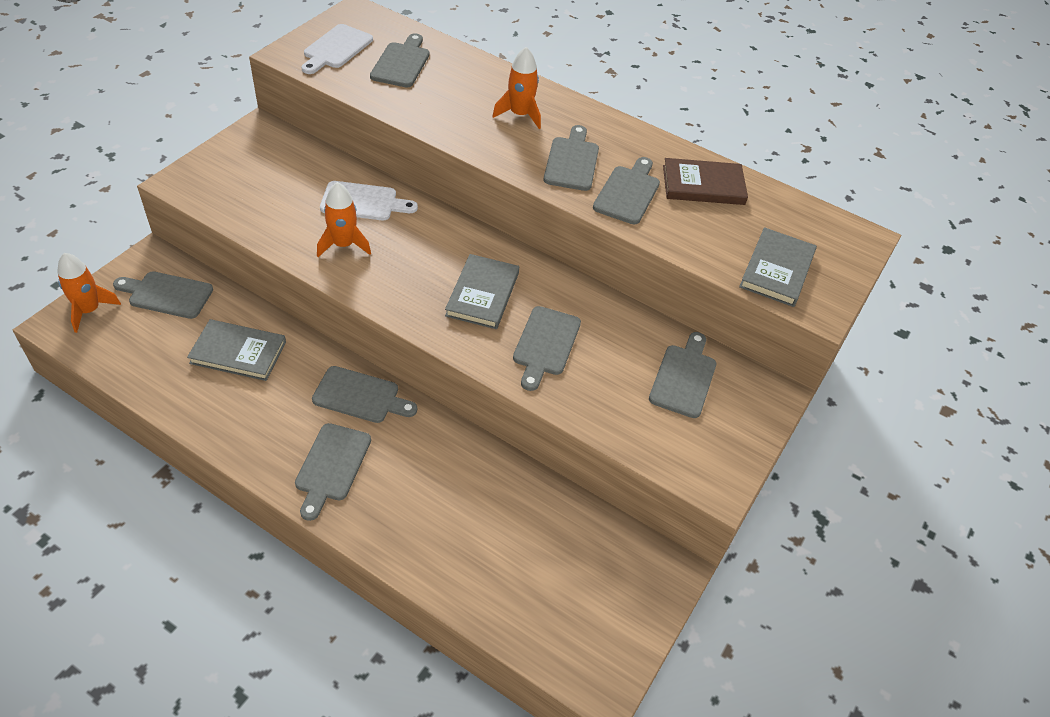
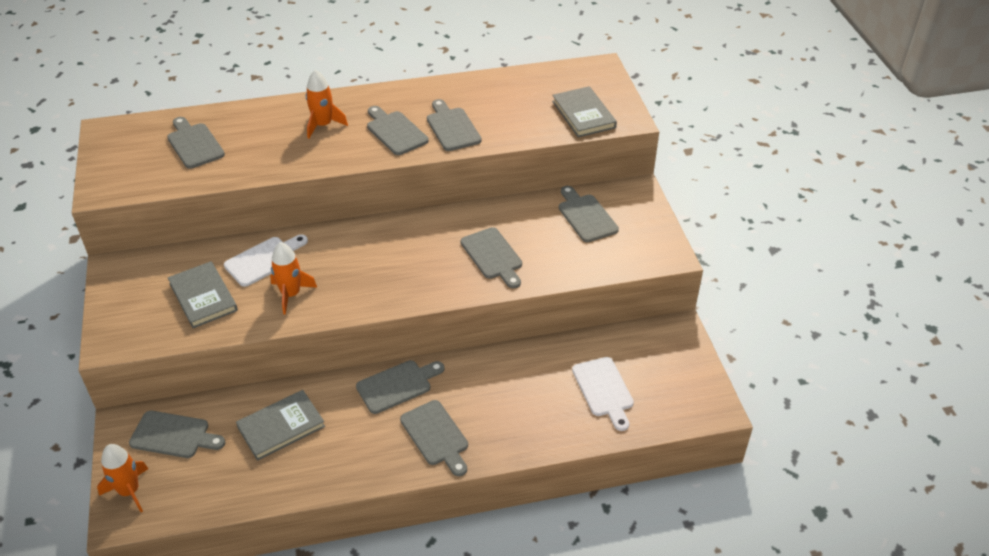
camera: 40 degrees left, 5 degrees down
(167, 294) = (173, 435): grey cutting board -> grey cutting board turned 135 degrees counterclockwise
(336, 49) = (131, 165): white cutting board -> white cutting board (604, 390)
(483, 294) = (419, 257): grey book -> grey book (203, 297)
(703, 185) = (486, 94): brown book -> none

